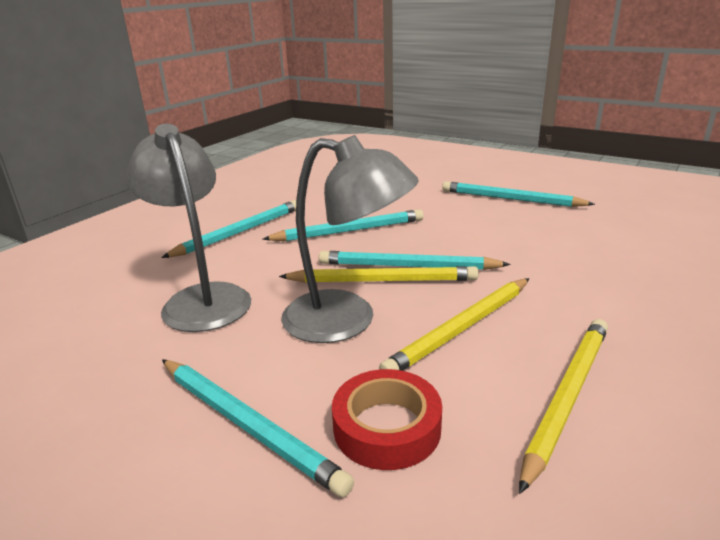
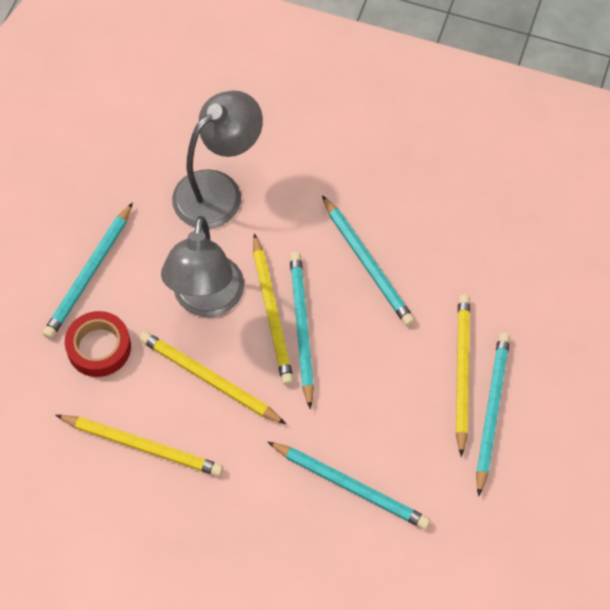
camera: 75 degrees right, 35 degrees up
(239, 232) = (344, 168): turquoise pencil -> turquoise pencil (350, 486)
(473, 206) = (461, 373): none -> yellow pencil

